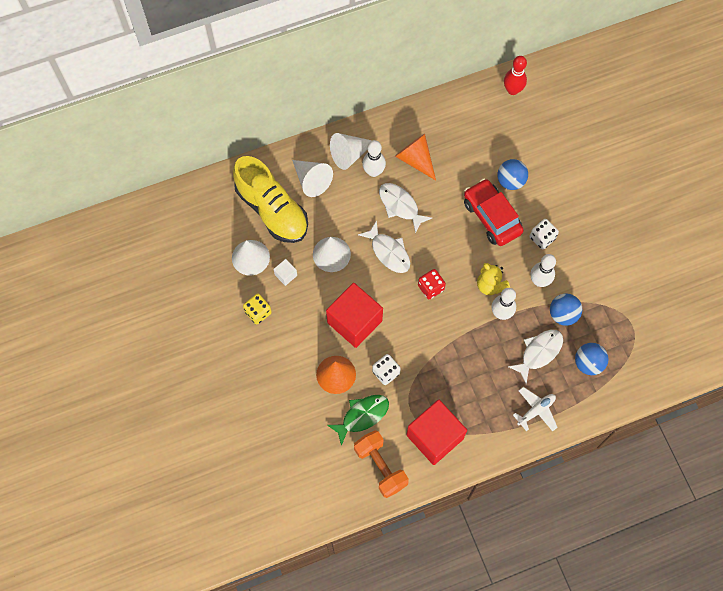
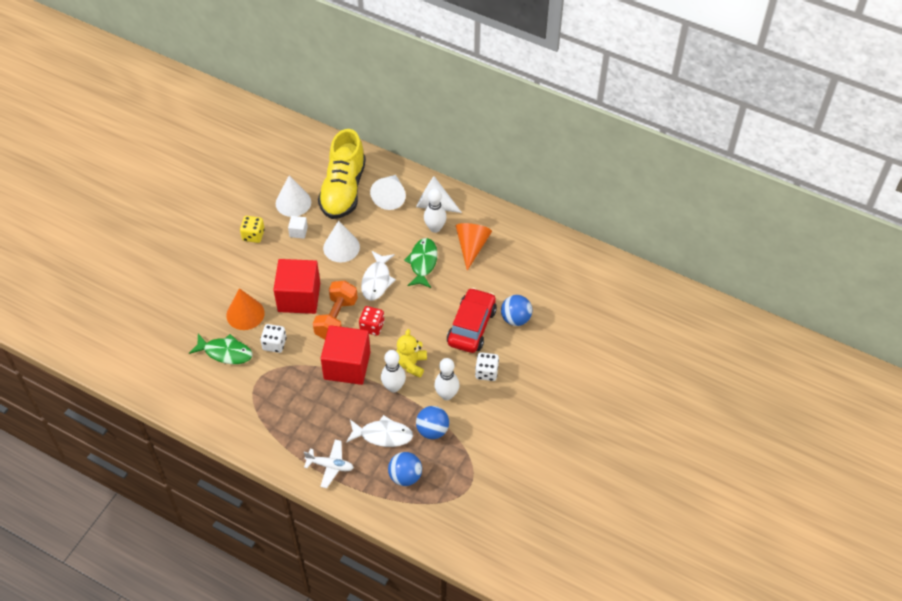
camera: 50 degrees right, 15 degrees down
(380, 467) = (193, 391): orange dumbbell -> orange dumbbell (336, 318)
(400, 206) = (423, 263): white fish -> green fish
(434, 437) = (248, 410): red cube -> red cube (347, 365)
(512, 90) = (597, 268): red bowling pin -> none

